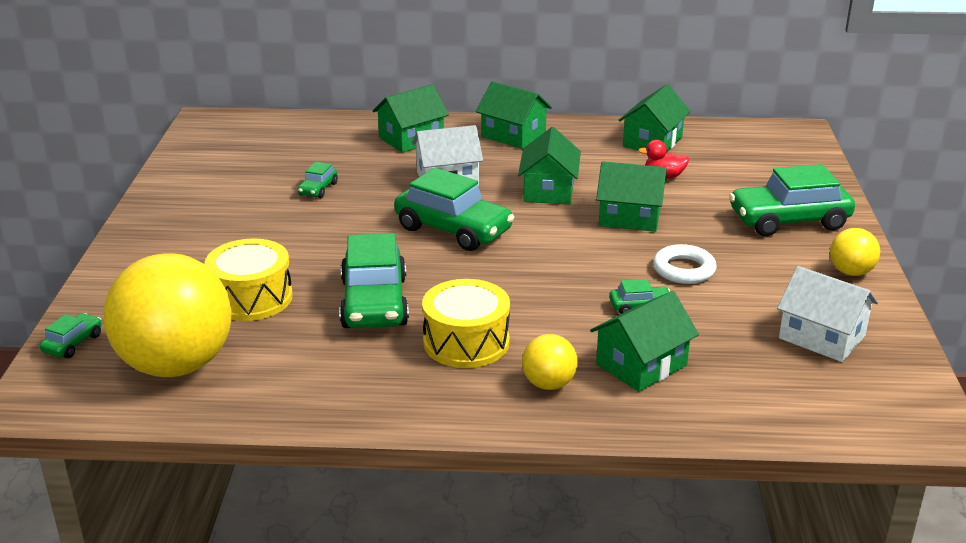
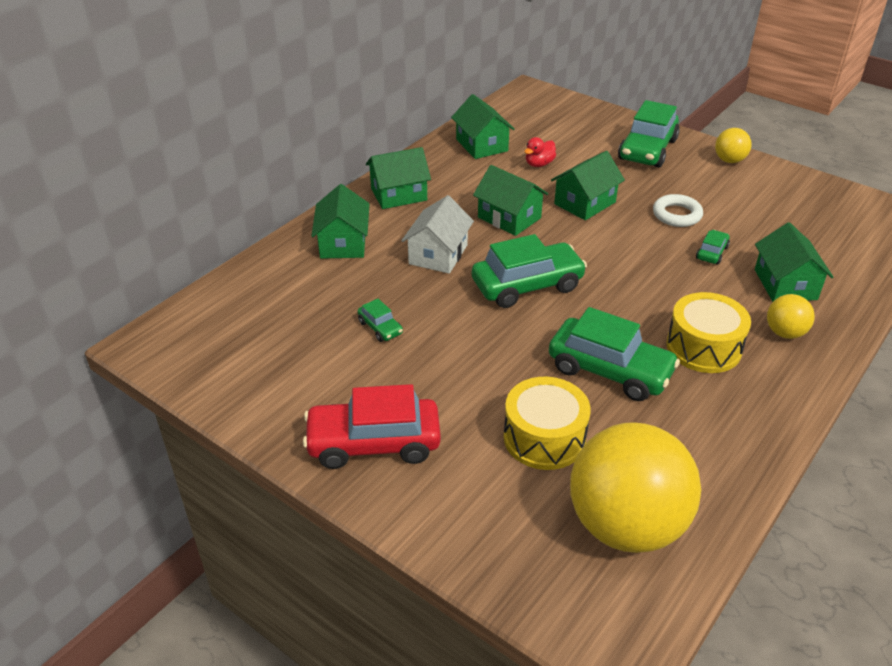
camera: 55 degrees left, 10 degrees up
(73, 343) = (533, 590): green car -> none
(179, 232) = (374, 443): none -> red car
(821, 337) = (797, 205): white house -> none

